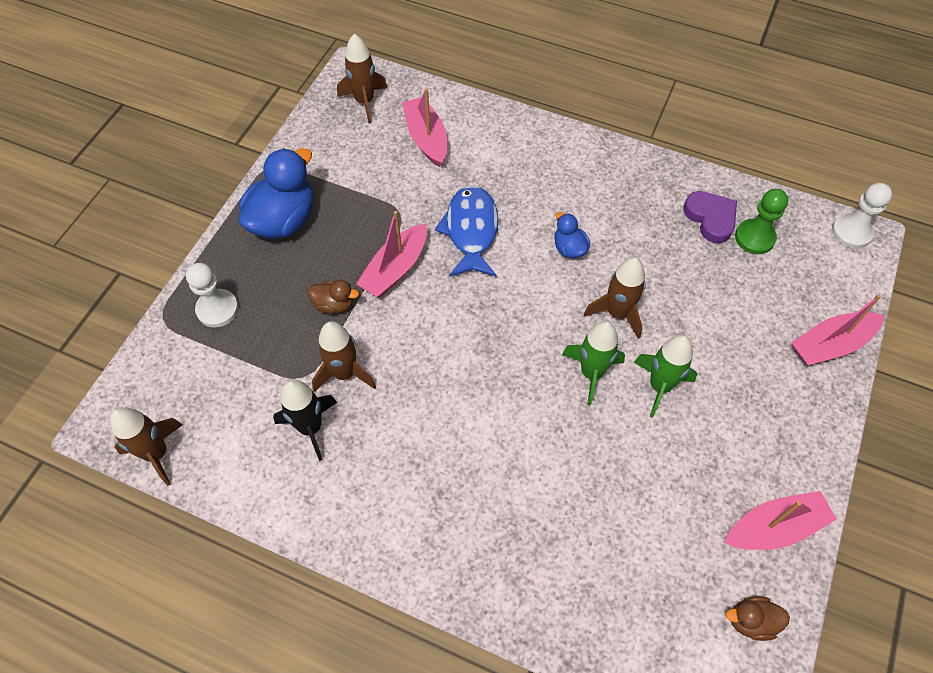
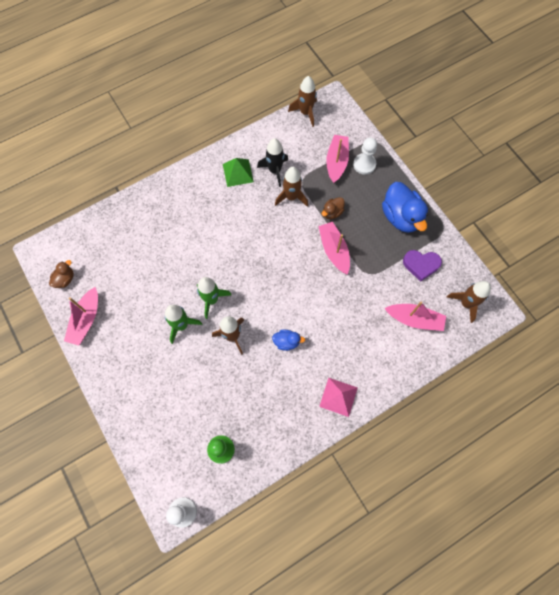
camera: 125 degrees right, 10 degrees up
(352, 483) = (238, 173): none -> green pyramid
(471, 231) = (332, 300): blue fish -> none
(586, 161) = (338, 397): none -> pink pyramid
(710, 218) = (250, 435): purple heart -> purple heart (421, 265)
(831, 344) = (135, 429): pink boat -> pink boat (336, 162)

